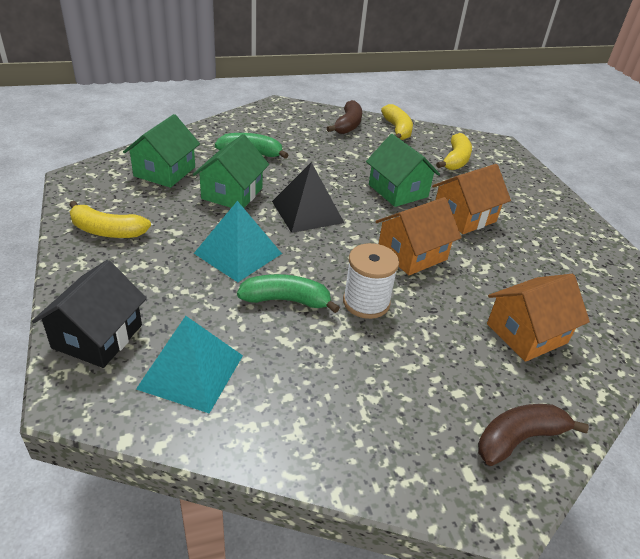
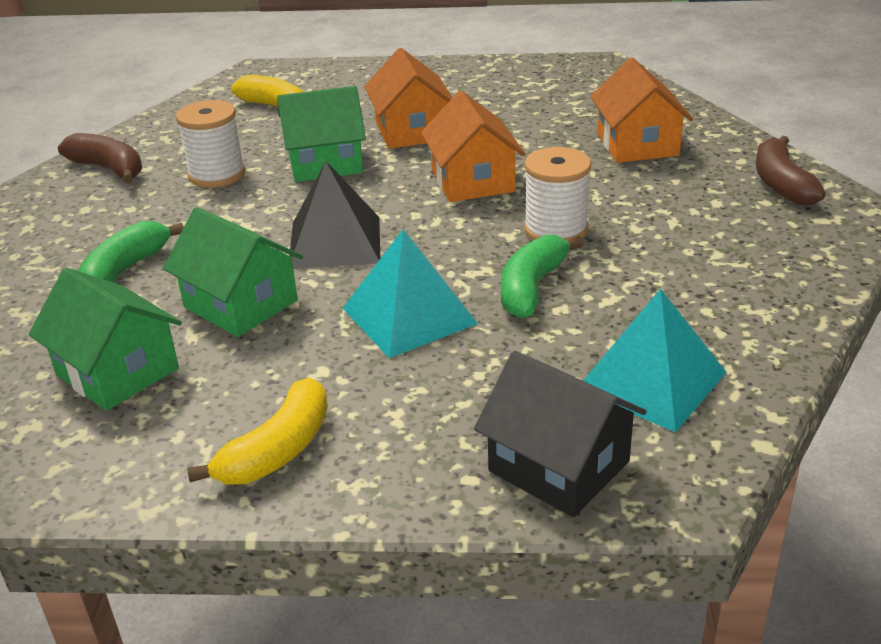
camera: 65 degrees left, 5 degrees down
(361, 157) = (217, 174): none -> white spool
(397, 130) = (159, 132): yellow banana -> none

